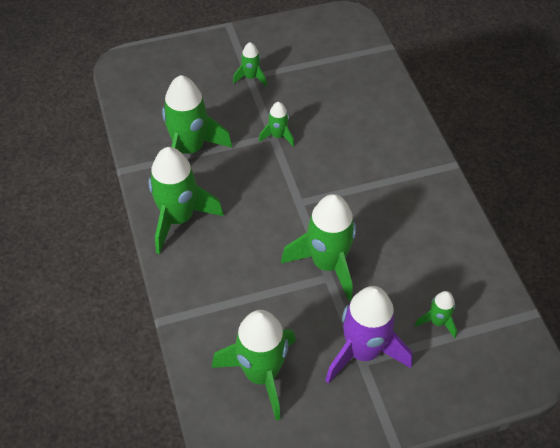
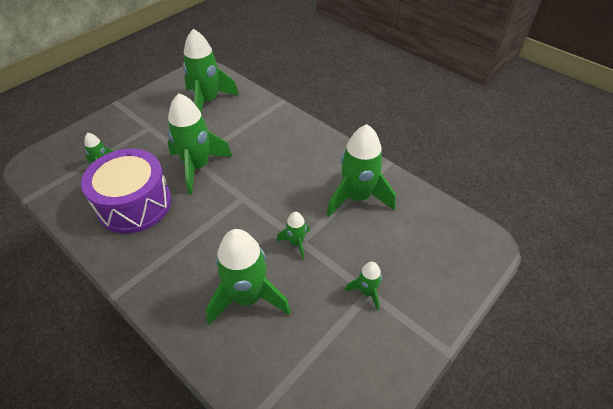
camera: 150 degrees right, 5 degrees down
(178, 218) = (321, 150): green rocket -> green rocket (248, 297)
(363, 351) = (150, 132): purple rocket -> none
(414, 247) = (134, 204): none -> purple drum

